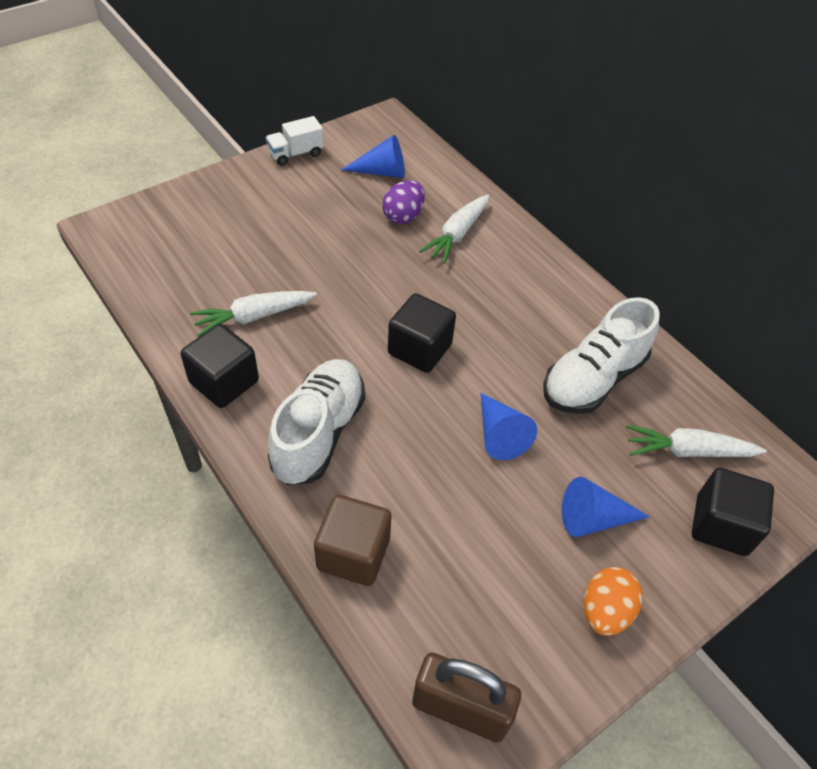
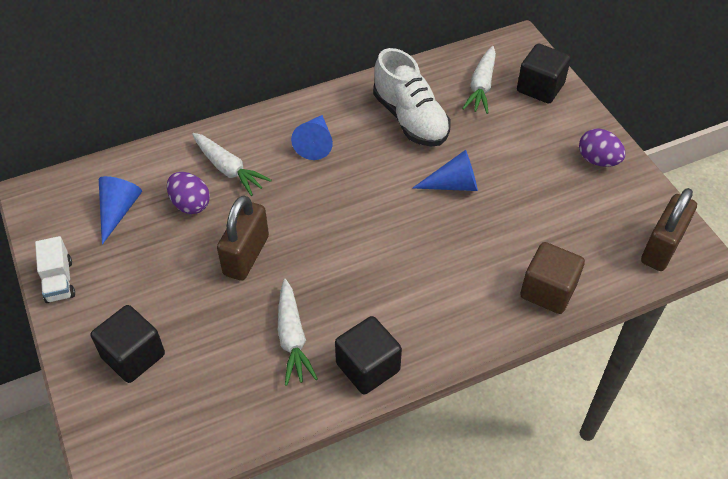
camera: 75 degrees left, 0 degrees up
(319, 432) = (435, 300): white shoe -> none
(349, 266) = (246, 255): none -> brown padlock
(419, 349) = (359, 219): black cube -> black cube (133, 356)
(593, 518) = (530, 149): blue cone -> blue cone (315, 143)
(605, 611) = (598, 160): orange egg -> purple egg

